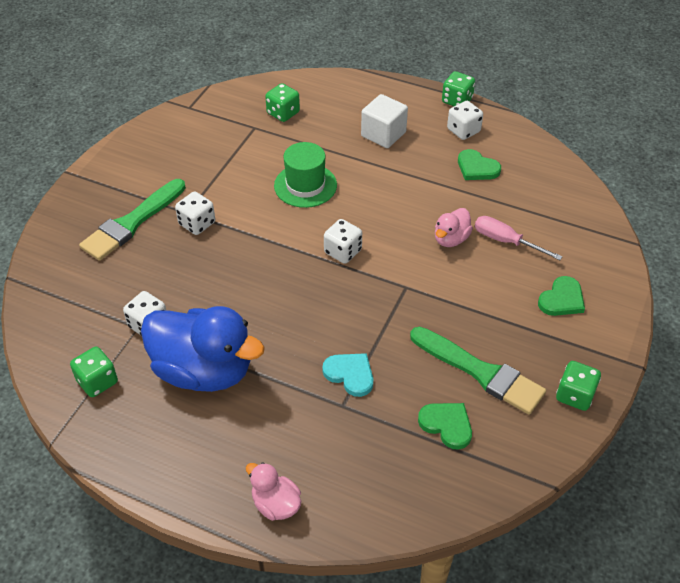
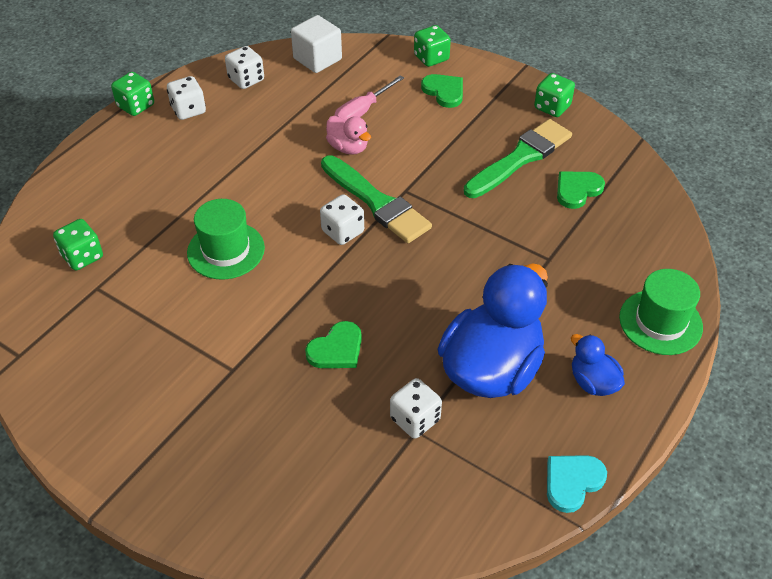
camera: 80 degrees left, 0 degrees up
(97, 381) = (494, 475): green dice -> green dice (431, 58)
(132, 223) = (232, 432): green brush -> green brush (376, 202)
(196, 448) = (593, 382): none -> blue duck
(197, 224) = (256, 360): white dice -> white dice (246, 79)
(276, 504) = (660, 322): pink duck -> green hat
(350, 374) = (512, 248): turquoise heart -> turquoise heart (572, 482)
(383, 134) = (165, 172): white cube -> white cube (317, 59)
(477, 168) = (251, 111): green heart -> green heart (336, 349)

